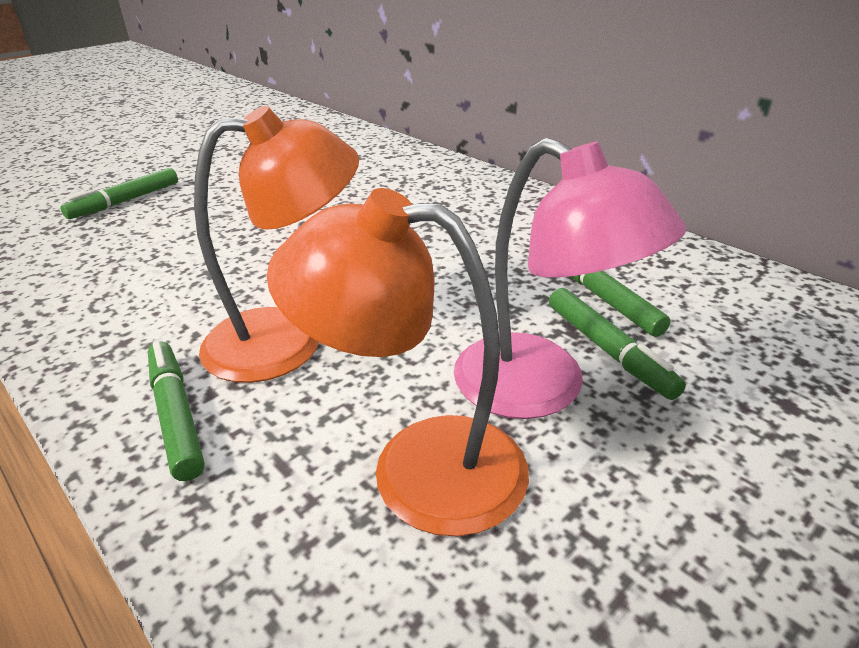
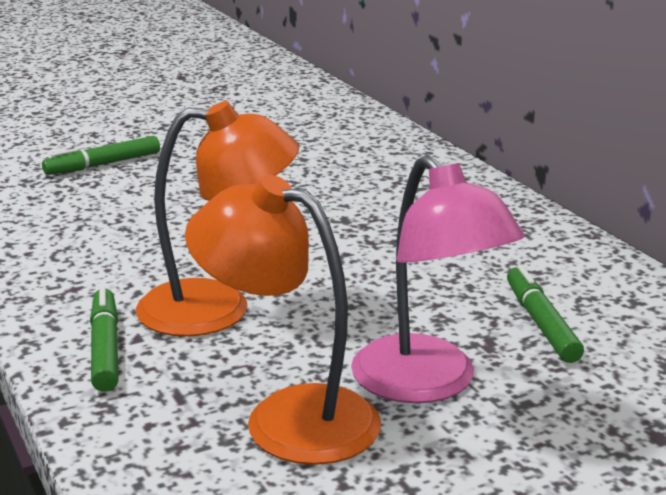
camera: 15 degrees right, 10 degrees down
(608, 350) = (513, 366): green marker -> none

